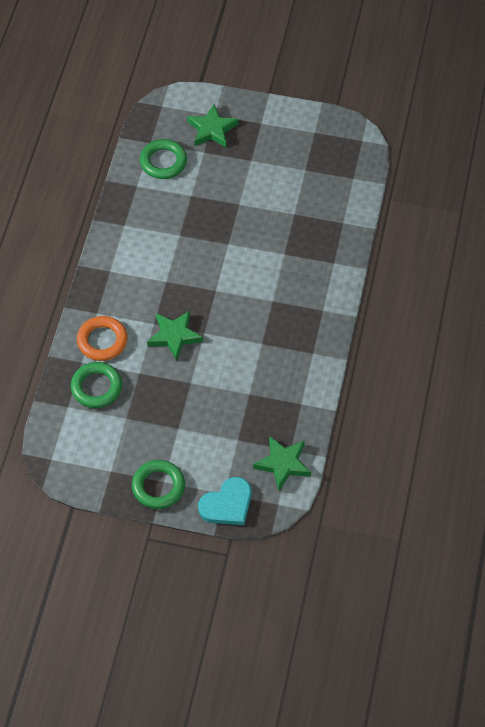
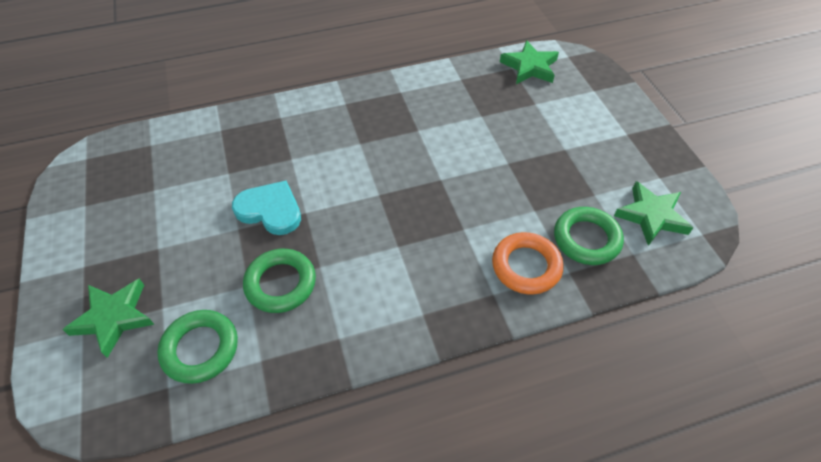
camera: 120 degrees left, 5 degrees down
(158, 487) = (636, 135): green ring -> green ring (280, 283)
(174, 336) = (465, 202): green star -> green star (651, 216)
(227, 504) = (601, 84): turquoise heart -> turquoise heart (270, 210)

